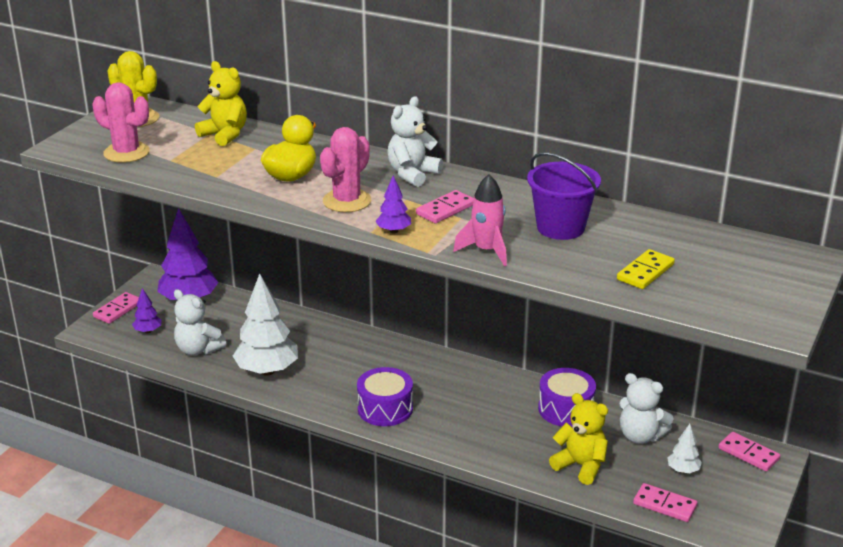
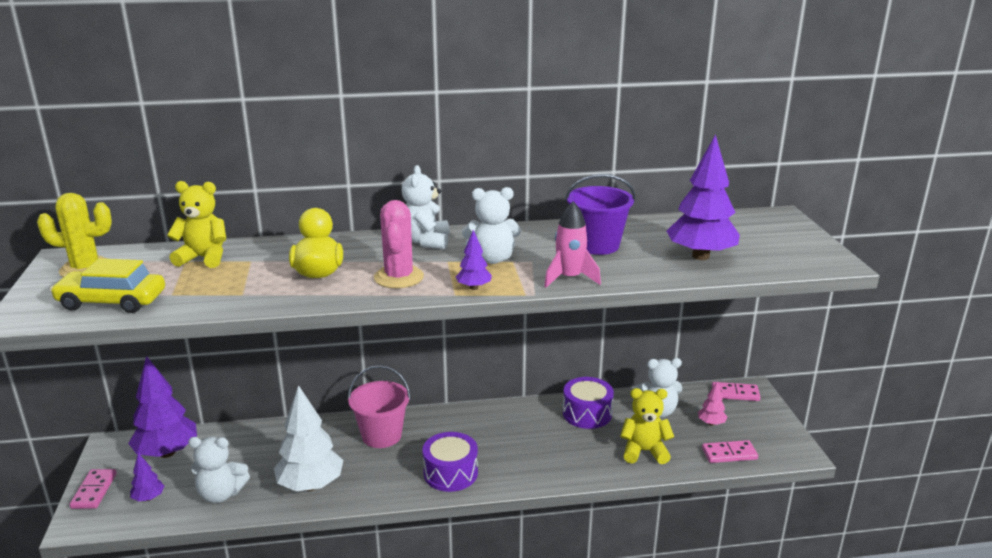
camera: 35 degrees left, 5 degrees down
(126, 153) = (112, 301): pink cactus -> yellow car
(361, 353) = (381, 435): none -> pink bucket
(445, 209) = (492, 259): pink domino -> white teddy bear
(645, 272) = (700, 256): yellow domino -> purple tree
(683, 470) = (711, 423): white tree -> pink tree

